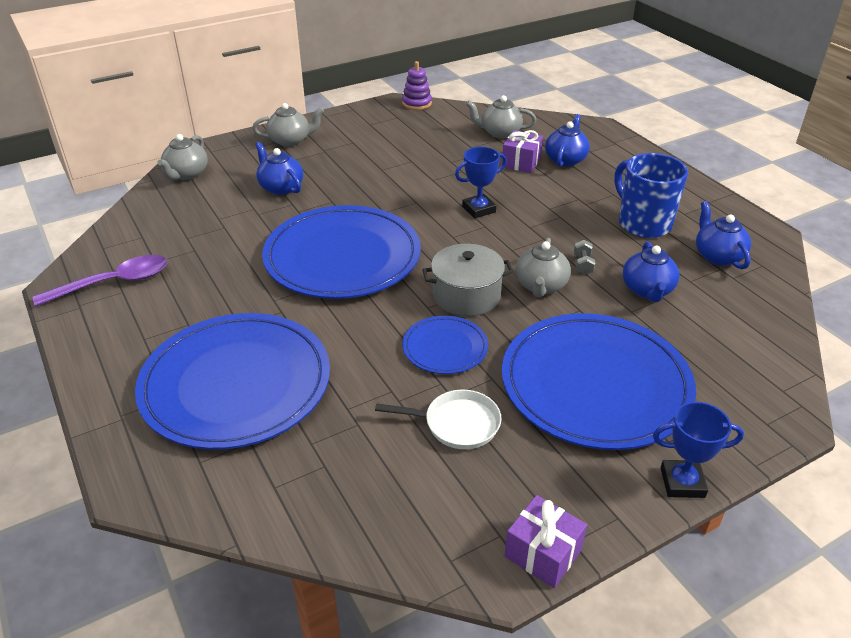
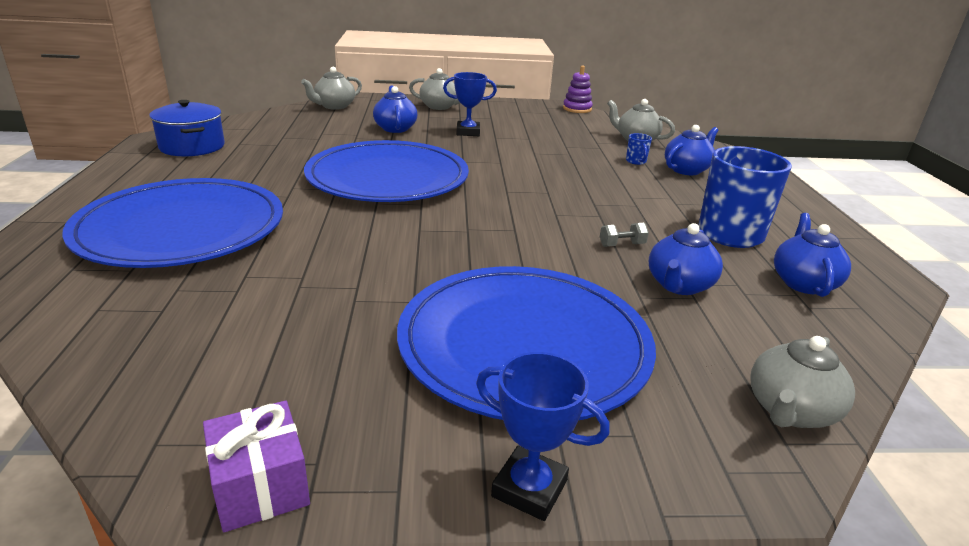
camera: 25 degrees right, 10 degrees down
(114, 283) = (192, 146): purple spoon -> blue pot
(445, 348) = (397, 262): blue plate -> none
(457, 424) = (328, 324): white pan -> none
(466, 295) = (468, 232): grey pot -> none
(478, 209) = (555, 180): blue trophy -> blue trophy (468, 132)
(521, 162) = (636, 161): purple gift -> blue mug
(541, 286) = (555, 247): grey teapot -> grey teapot (790, 411)
(583, 265) = (622, 245): grey dumbbell -> grey dumbbell turned 45 degrees clockwise

